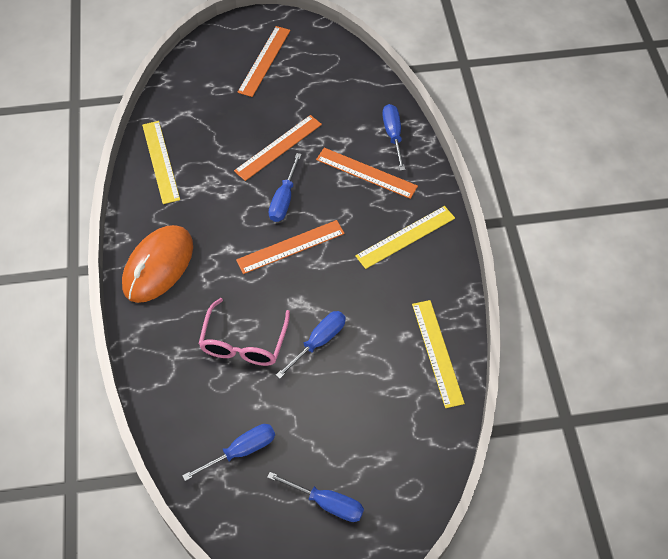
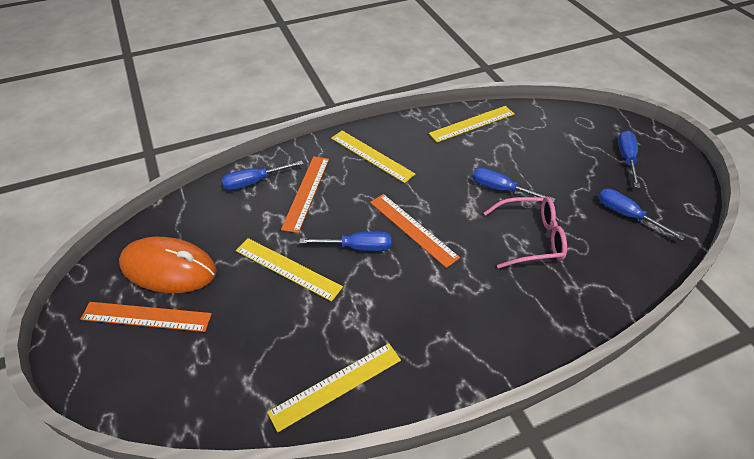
camera: 105 degrees left, 10 degrees down
(158, 266) = (485, 336): orange mouse -> orange mouse (169, 268)
(278, 147) = (287, 268): orange ruler -> yellow ruler

